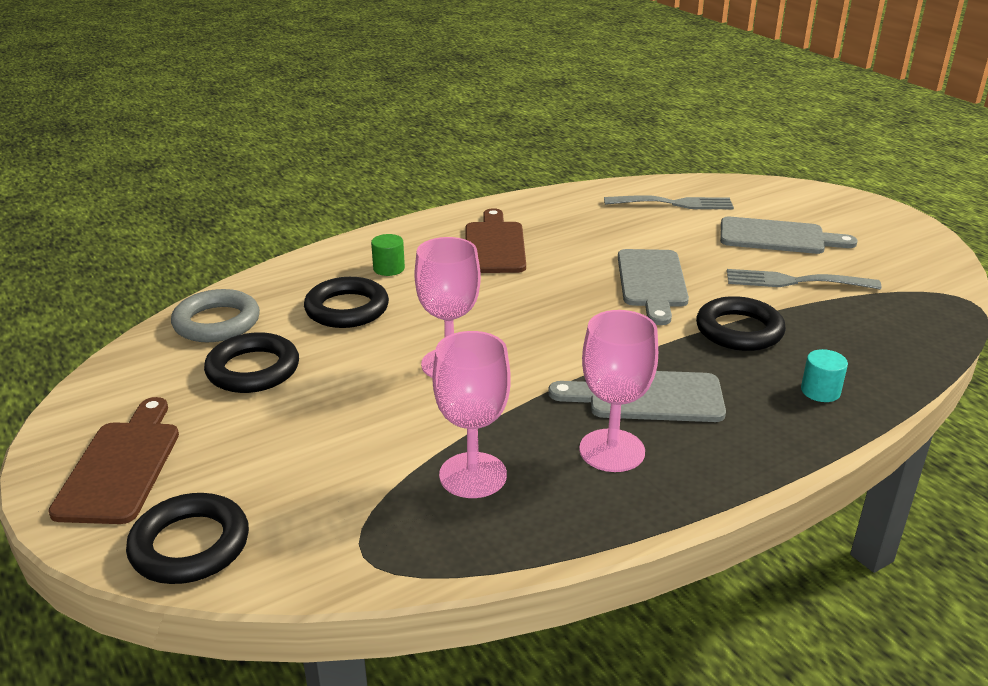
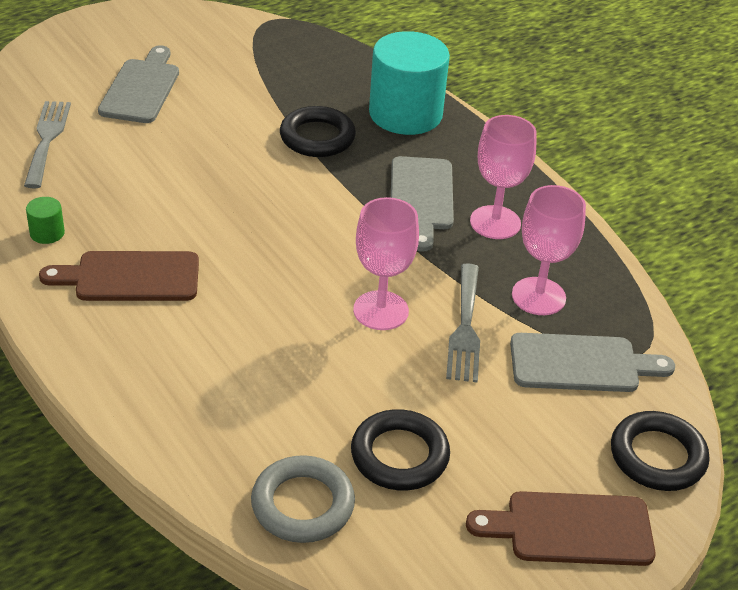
camera: 95 degrees left, 10 degrees up
(347, 309) = (273, 392): black ring -> none
(389, 268) = (179, 363): green cylinder -> green cylinder (47, 233)
(652, 282) = (227, 174): grey cutting board -> grey cutting board (581, 364)
(794, 281) = (232, 95): grey fork -> grey fork (465, 328)
(820, 391) = (405, 114): turquoise cylinder -> turquoise cylinder, size x2.50

